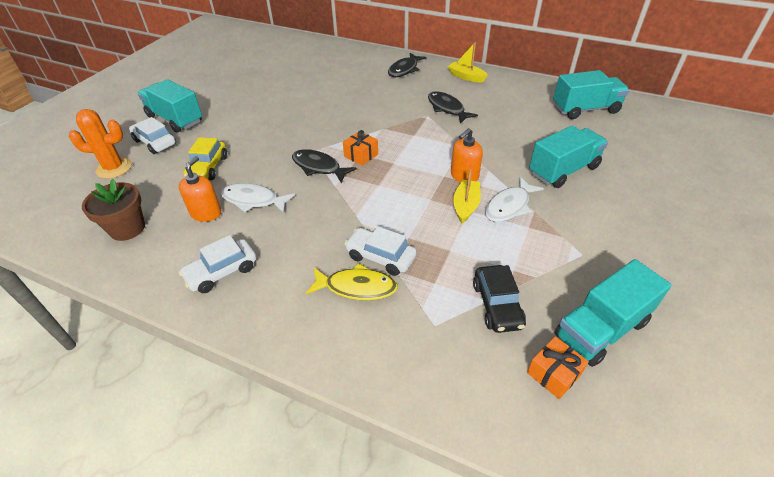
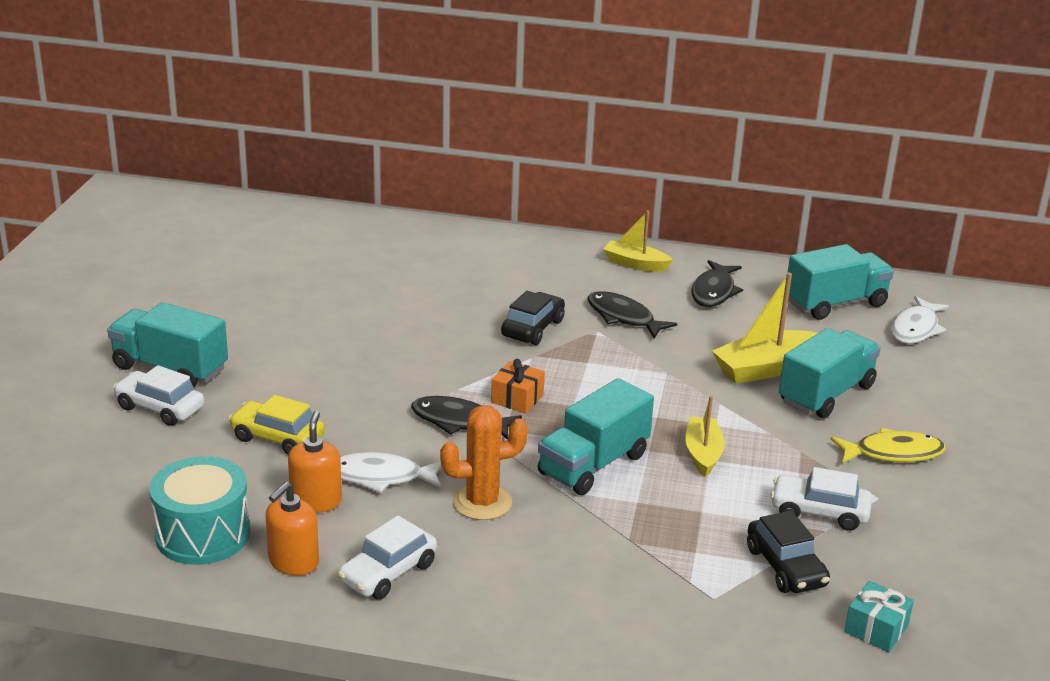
camera: 15 degrees left, 15 degrees down
(114, 168) = (116, 453): orange cactus -> orange cactus (482, 502)
(127, 228) = (203, 534): brown flower pot -> turquoise drum
(208, 168) = (277, 438): yellow car -> yellow car turned 120 degrees clockwise
(356, 287) = (591, 569): yellow fish -> yellow fish (893, 453)
(380, 257) = (608, 530): white car -> white car (819, 512)
(390, 111) = (533, 328): none -> black car
(404, 70) = (527, 258): black fish -> black fish (714, 292)
(464, 176) = (686, 414): orange soap dispenser -> orange soap dispenser (293, 562)
(509, 206) = (764, 448): white fish -> white fish (915, 328)
(526, 149) = (764, 368): none -> yellow boat
(553, 374) = (876, 629): orange gift -> turquoise gift
(601, 329) = (920, 577): turquoise truck -> turquoise truck (593, 464)

